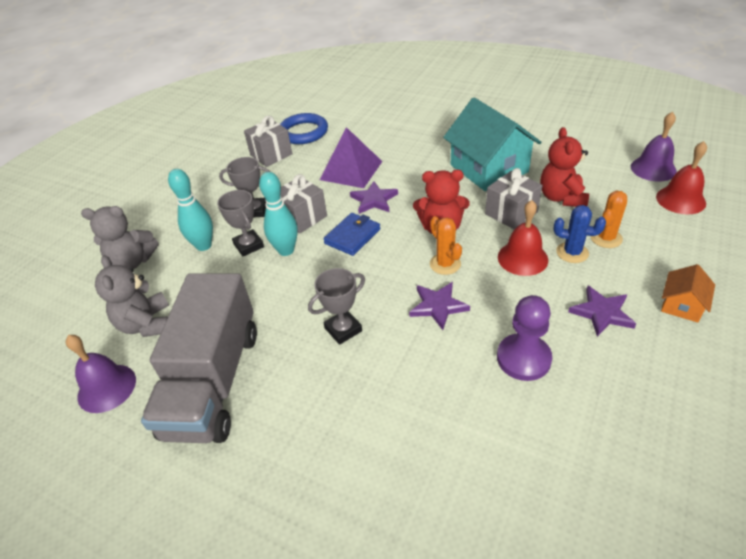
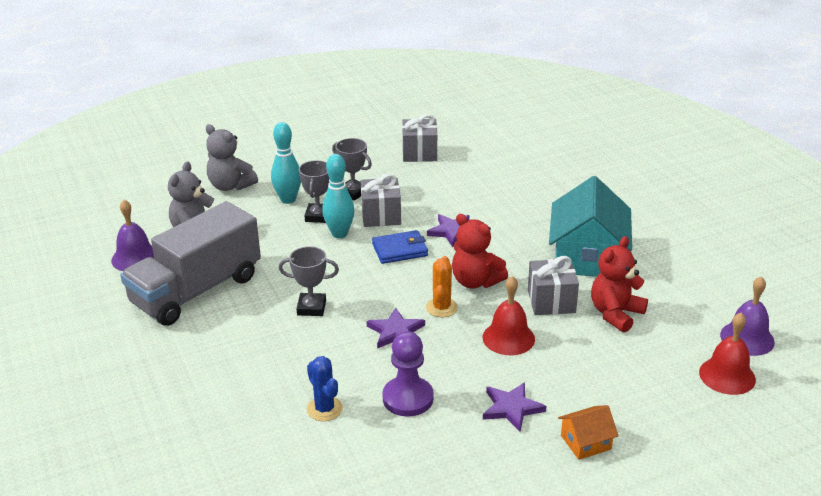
camera: 35 degrees right, 10 degrees down
(303, 132) = (469, 146): blue ring -> none
(351, 170) = (467, 198): purple pyramid -> none
(572, 252) = (556, 357): blue cactus -> blue cactus (324, 409)
(606, 238) = (603, 364): orange cactus -> none

